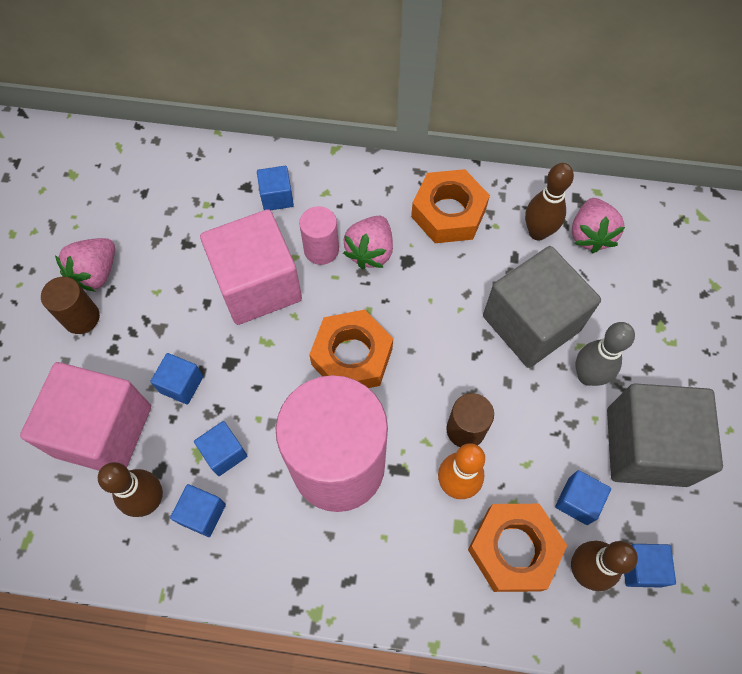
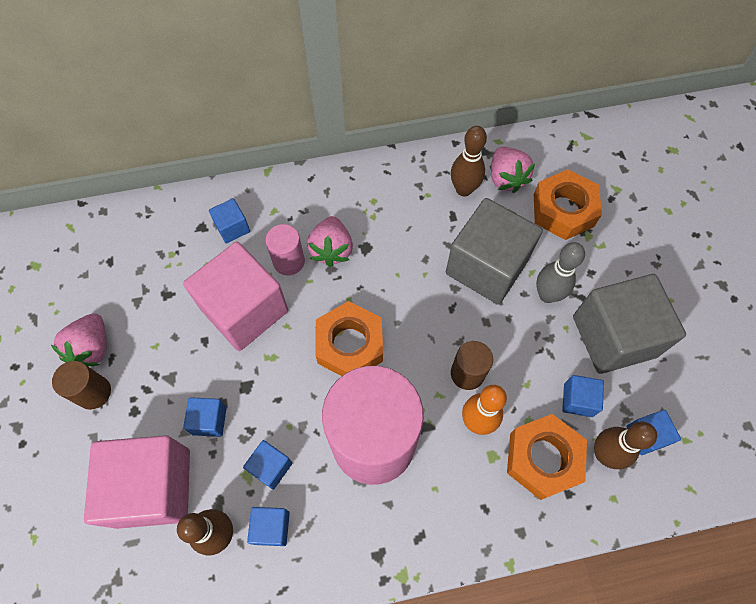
camera: 20 degrees left, 0 degrees up
(448, 213) = (385, 196): orange nut -> orange nut (563, 210)

